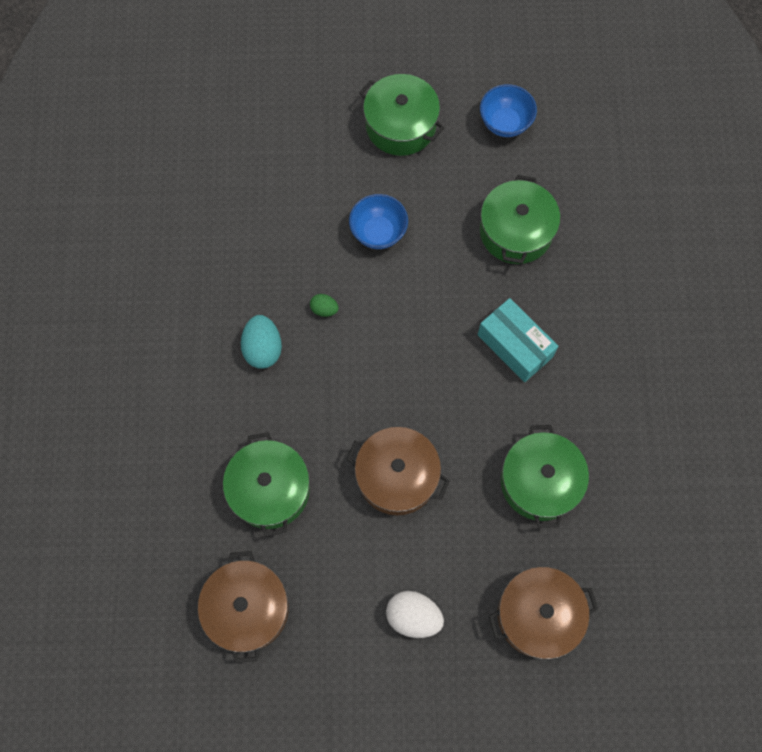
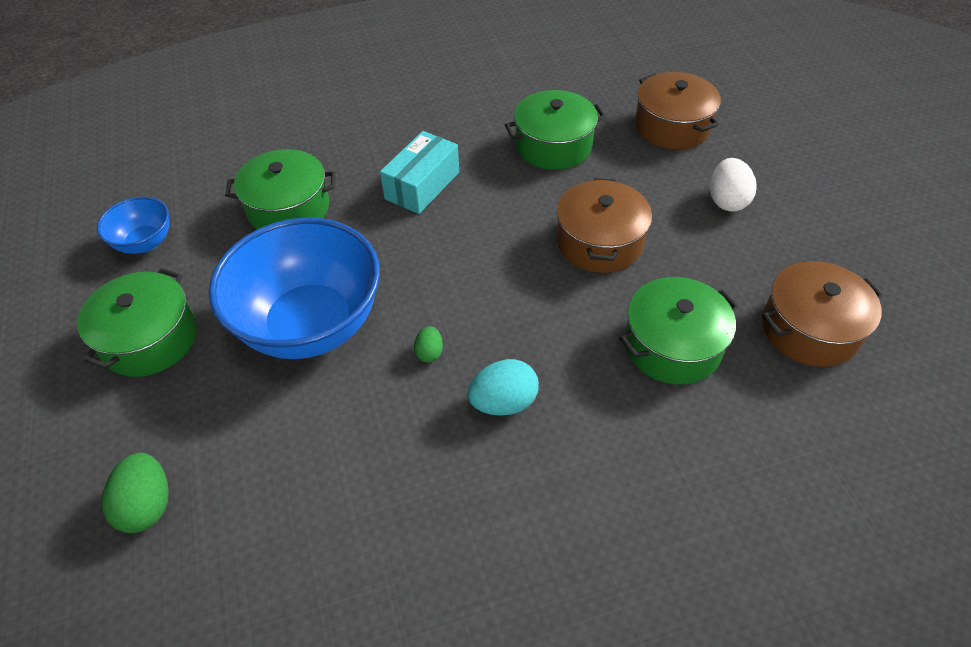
camera: 105 degrees left, 20 degrees down
(264, 123) = (147, 505): none -> green egg
(378, 232) = (311, 325): blue bowl -> blue bowl, size x2.11

